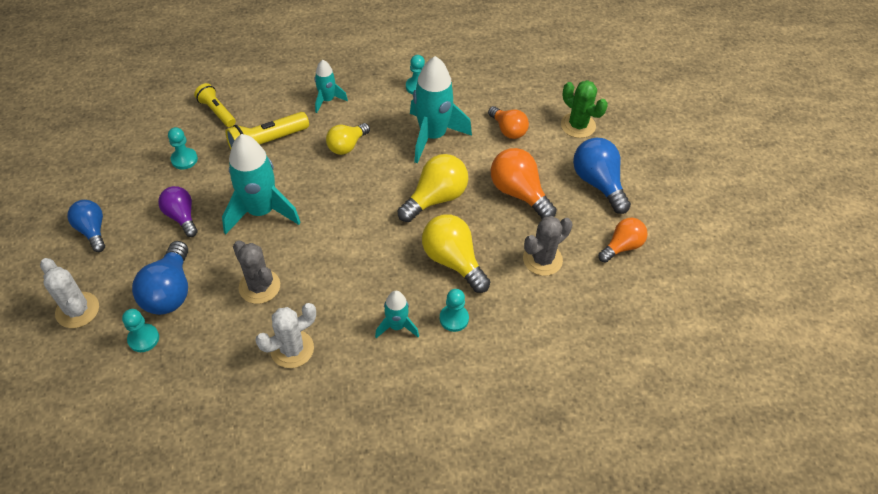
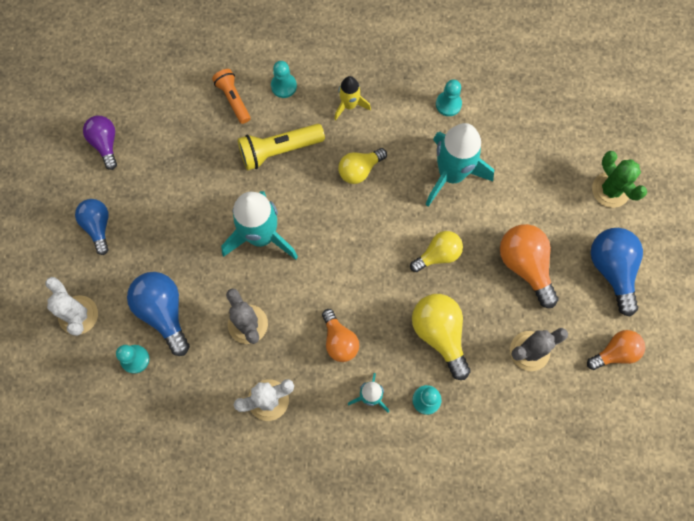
camera: 15 degrees right, 20 degrees up
(170, 291) = (163, 312): blue light bulb -> blue light bulb turned 135 degrees clockwise
(181, 216) = (184, 227): purple light bulb -> purple light bulb (105, 143)
(184, 159) = (194, 156): turquoise pawn -> turquoise pawn (283, 86)
(217, 111) = (233, 99): yellow flashlight -> orange flashlight
(327, 100) = (349, 105): turquoise rocket -> yellow rocket
(436, 198) = (438, 255): yellow light bulb -> yellow light bulb, size x0.66
(508, 130) = (533, 181): orange light bulb -> orange light bulb (339, 341)

